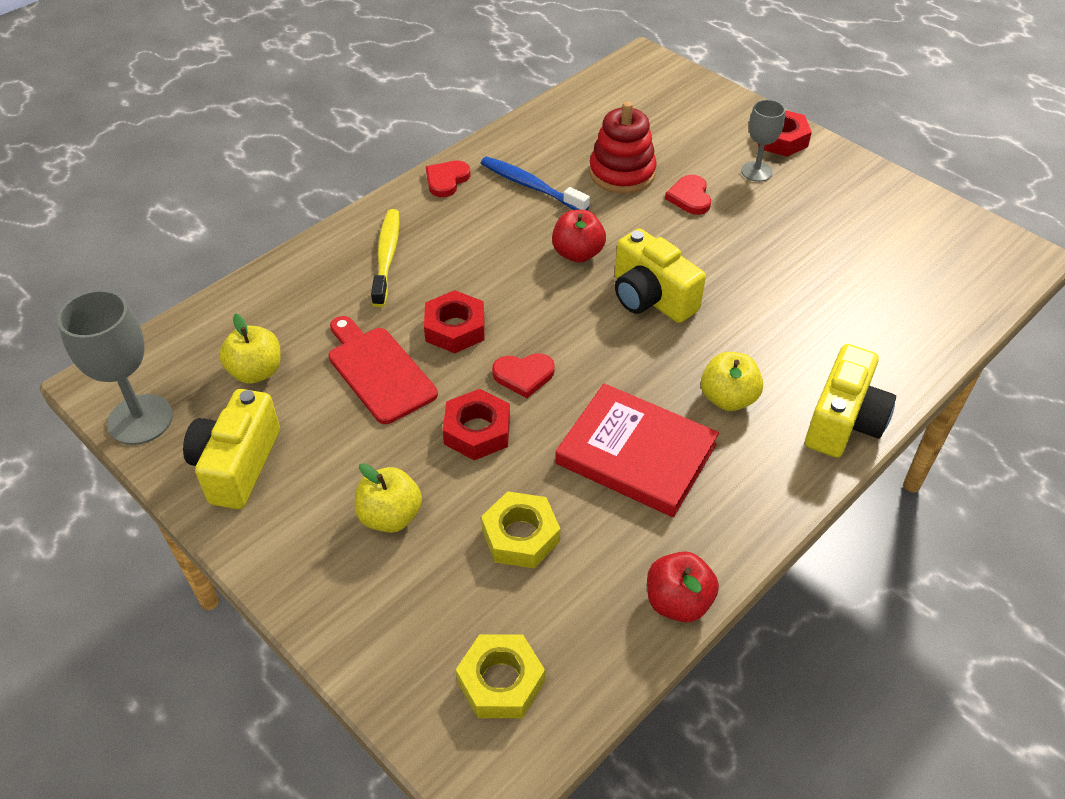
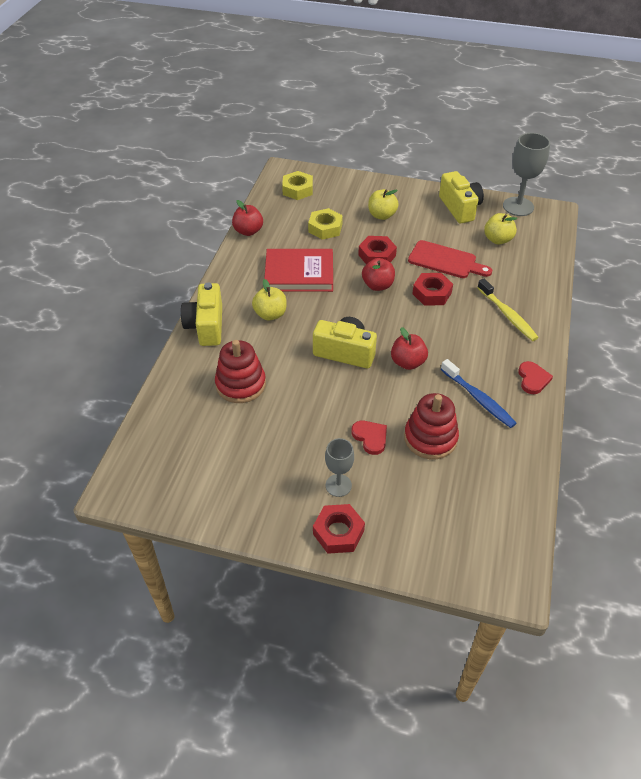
camera: 150 degrees right, 0 degrees up
(523, 375) = (377, 285): red heart -> red apple
(530, 186) = (478, 399): blue toothbrush -> blue toothbrush turned 45 degrees clockwise
(823, 313) = (240, 384): none -> red stacking toy

